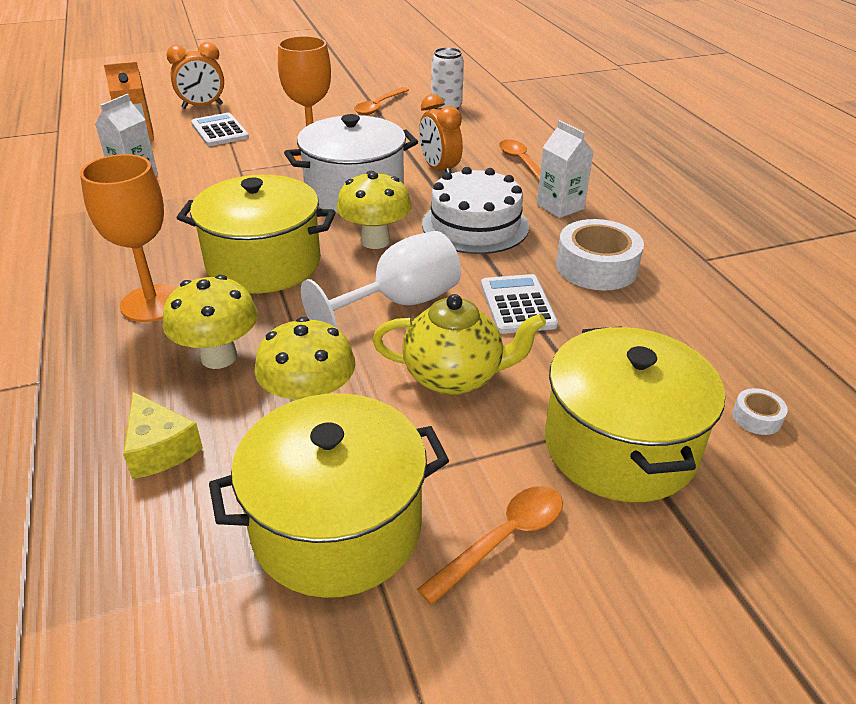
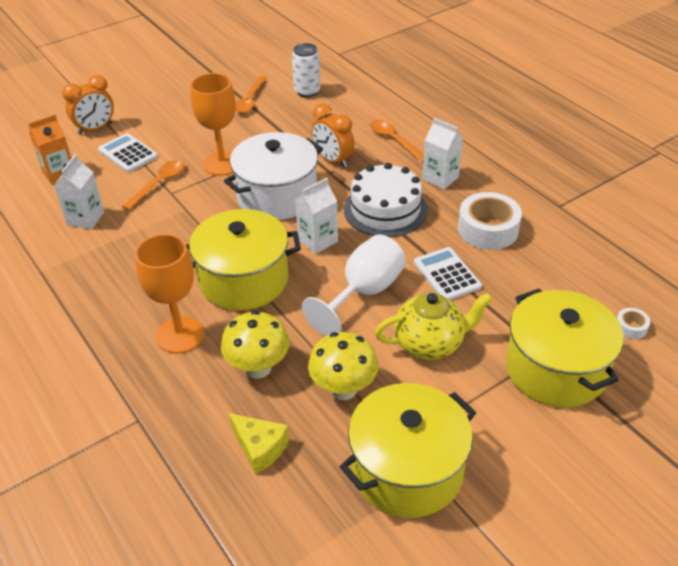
camera: 15 degrees left, 5 degrees up
(375, 241) = (318, 240): yellow mushroom -> white carton
(503, 539) = (511, 450): orange spoon -> orange spoon (159, 184)

